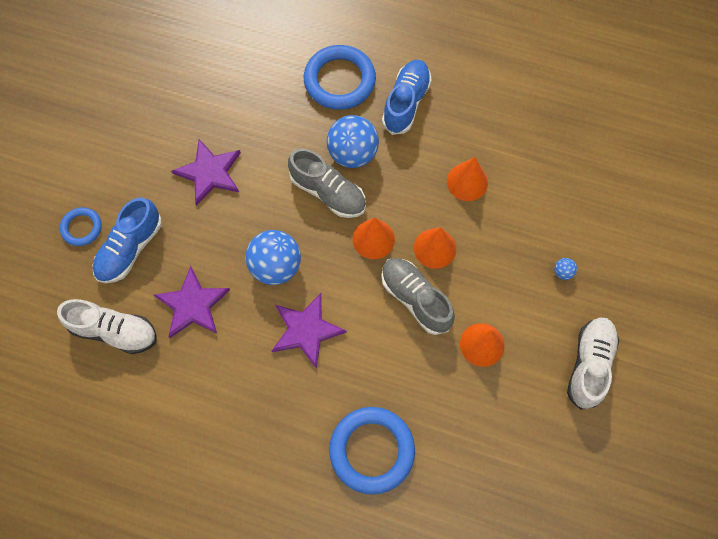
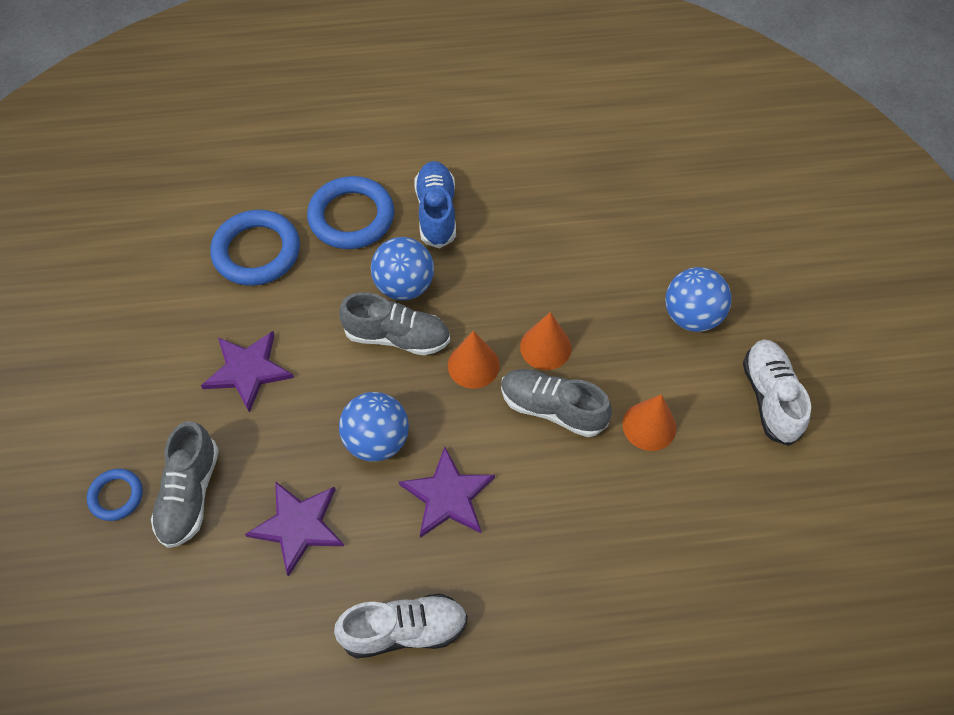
camera: 25 degrees left, 10 degrees down
(114, 331) = (214, 599): white shoe -> white shoe (404, 630)
(130, 248) = (190, 494): blue shoe -> grey shoe
(372, 450) = (591, 595): blue ring -> blue ring (257, 252)
(467, 182) = (543, 266): orange cone -> none
(562, 272) = (691, 316): blue ball -> blue ball, size x2.46

